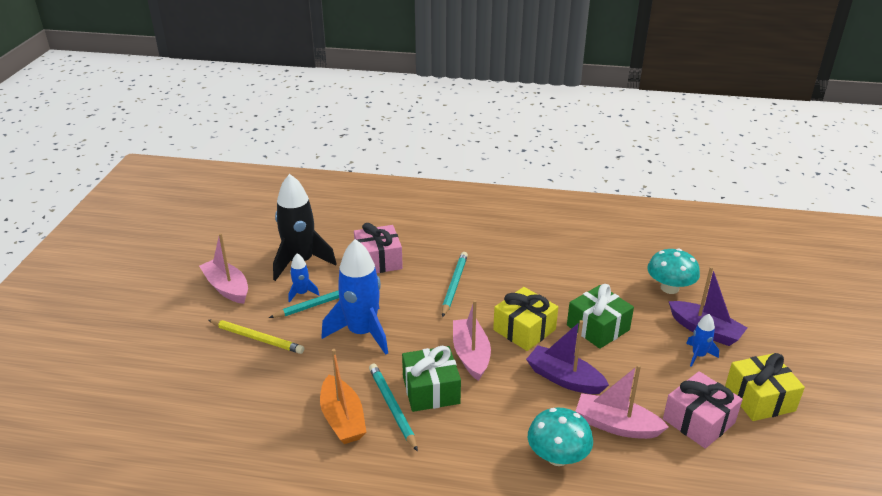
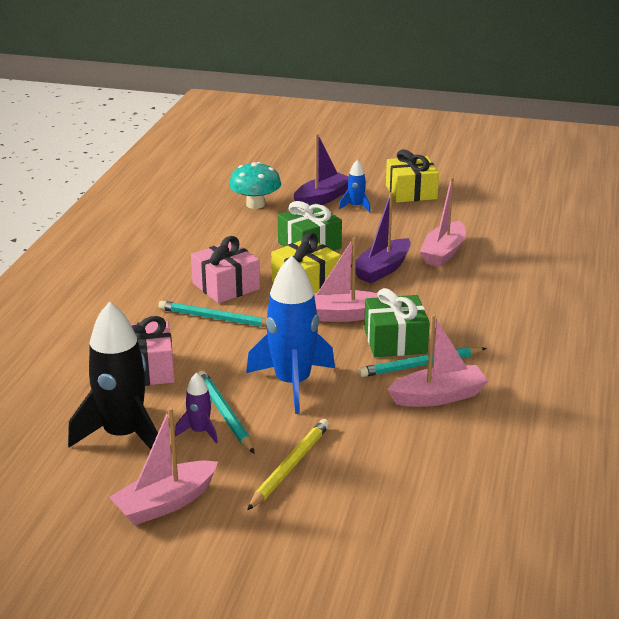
camera: 85 degrees left, 5 degrees down
(302, 293) = (200, 431): blue rocket -> purple rocket
(343, 419) = (438, 396): orange boat -> pink boat
(557, 456) = (482, 282): turquoise mushroom -> none
(698, 421) = (437, 219): pink gift -> pink gift (226, 286)

